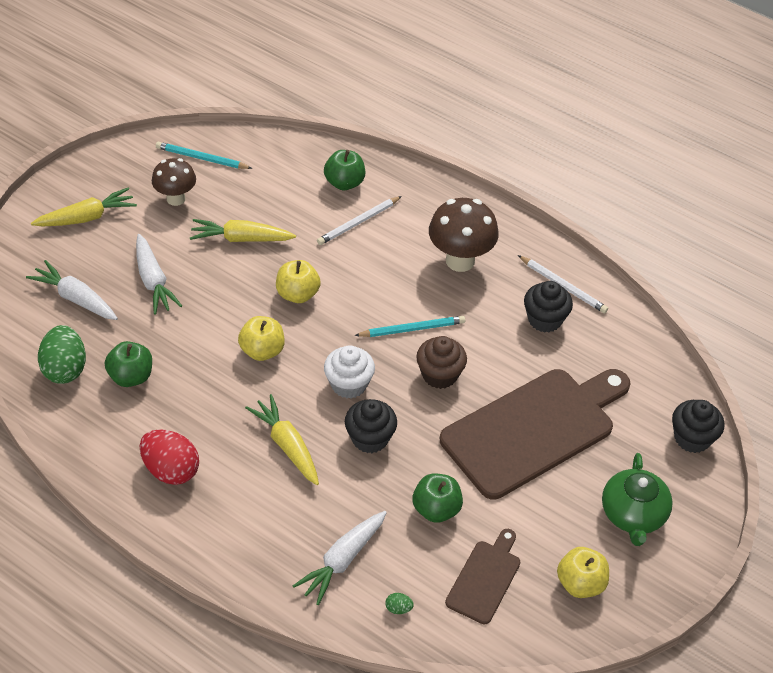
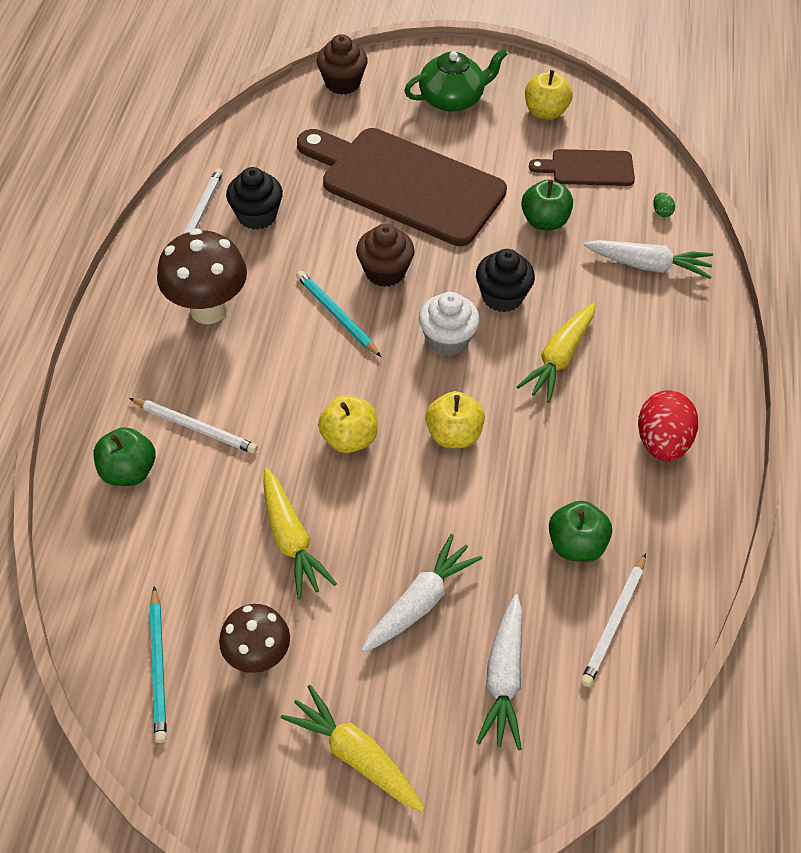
camera: 115 degrees left, 5 degrees up
(65, 369) = (614, 622): green egg -> white pencil
(692, 438) = (342, 83): black cupcake -> brown cupcake

